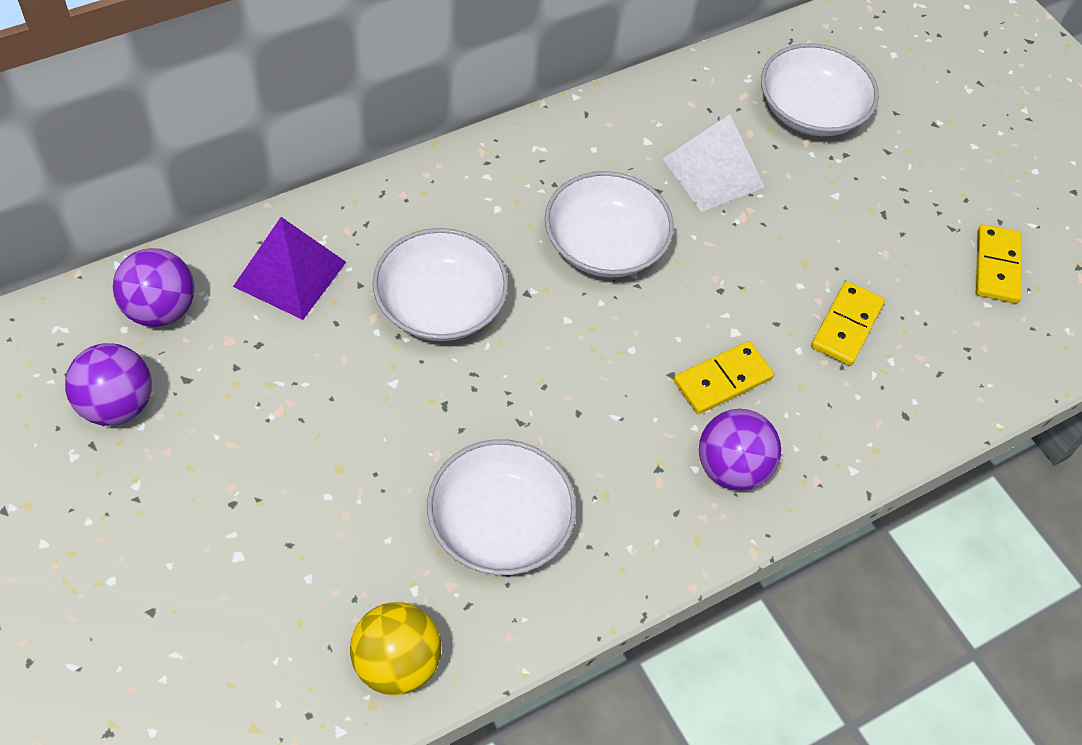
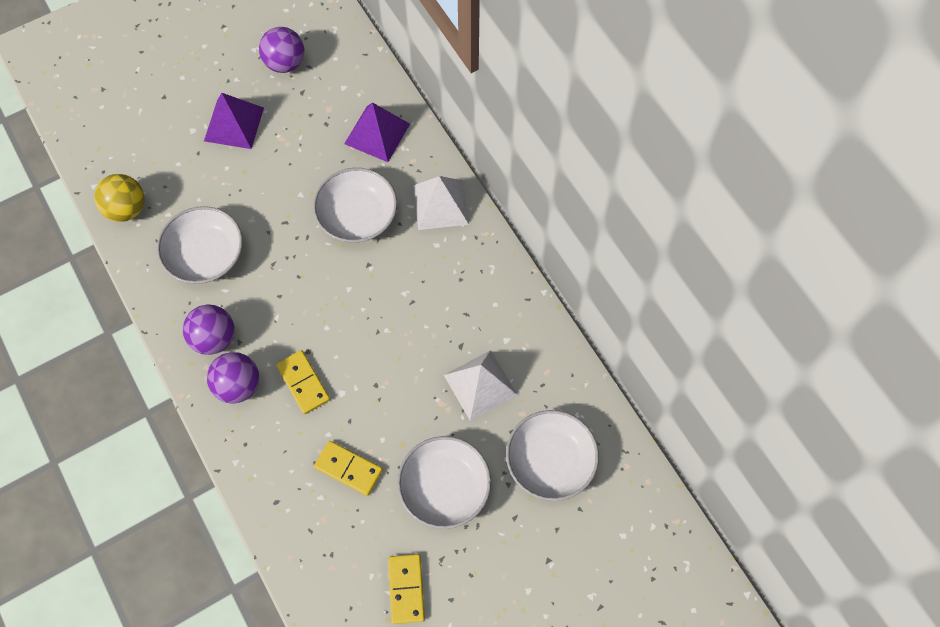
camera: 95 degrees right, 10 degrees up
(160, 309) = (349, 73): purple ball -> purple ball (214, 338)
(236, 486) = (234, 124): none -> purple pyramid
(429, 199) = (440, 204): none -> white pyramid
(605, 244) = (410, 311): white bowl -> white bowl (444, 487)
(996, 266) = (406, 589): yellow domino -> yellow domino turned 75 degrees clockwise

